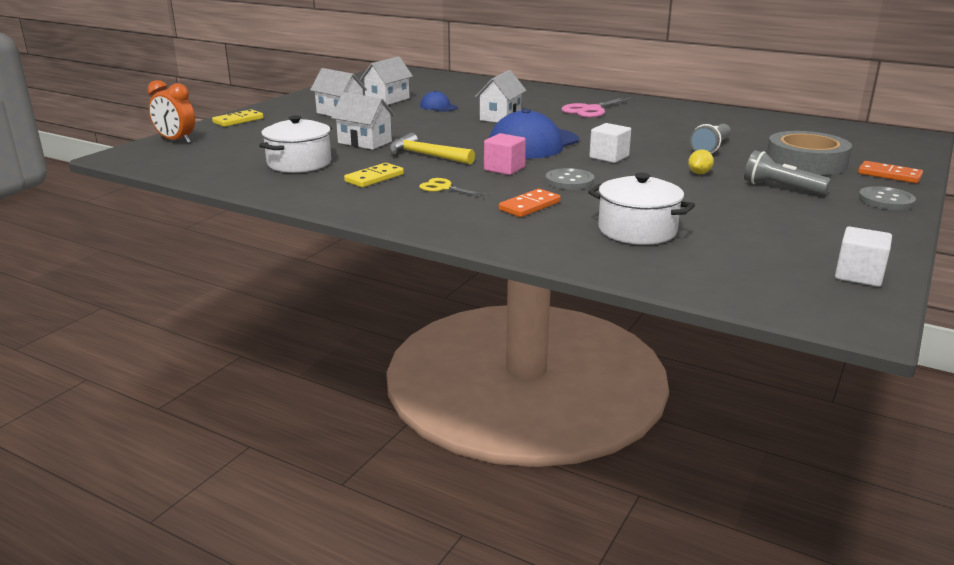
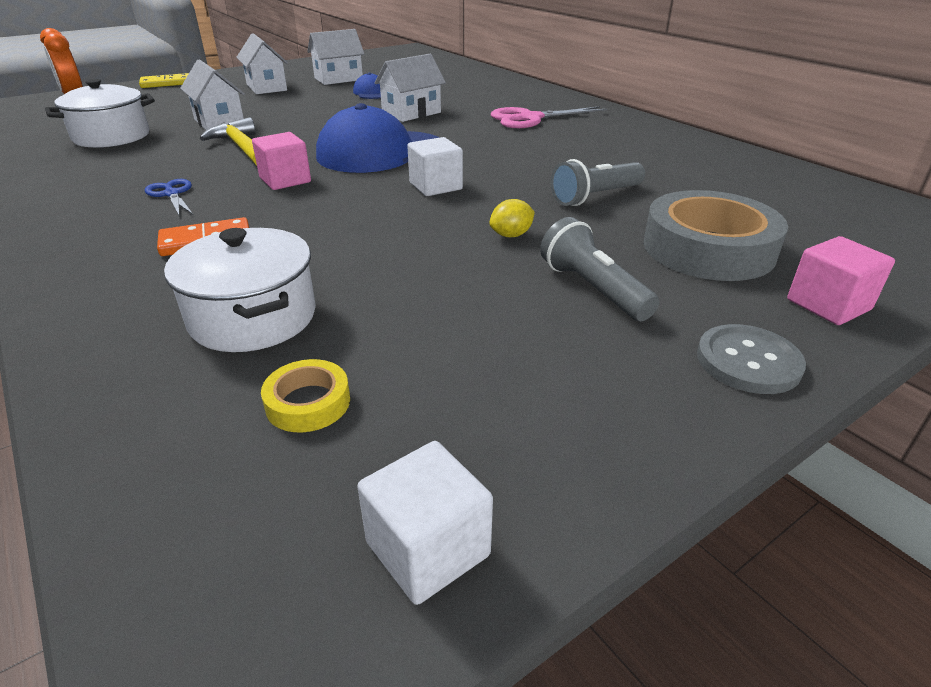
camera: 25 degrees right, 10 degrees up
(374, 178) = (136, 167): yellow domino -> none
(444, 188) = (172, 194): yellow scissors -> blue scissors
(569, 181) = (322, 213): grey button -> none
(731, 251) = (308, 403): none -> yellow tape
(889, 175) = (828, 305): orange domino -> pink cube

